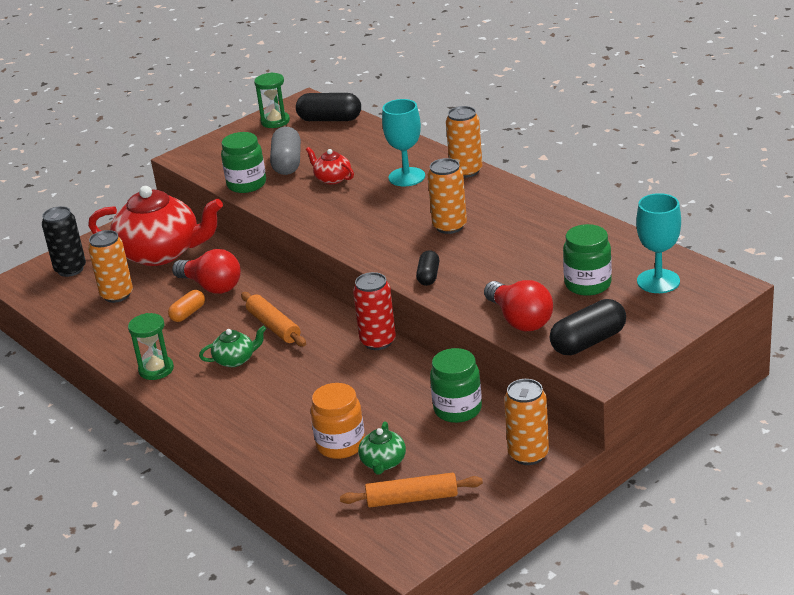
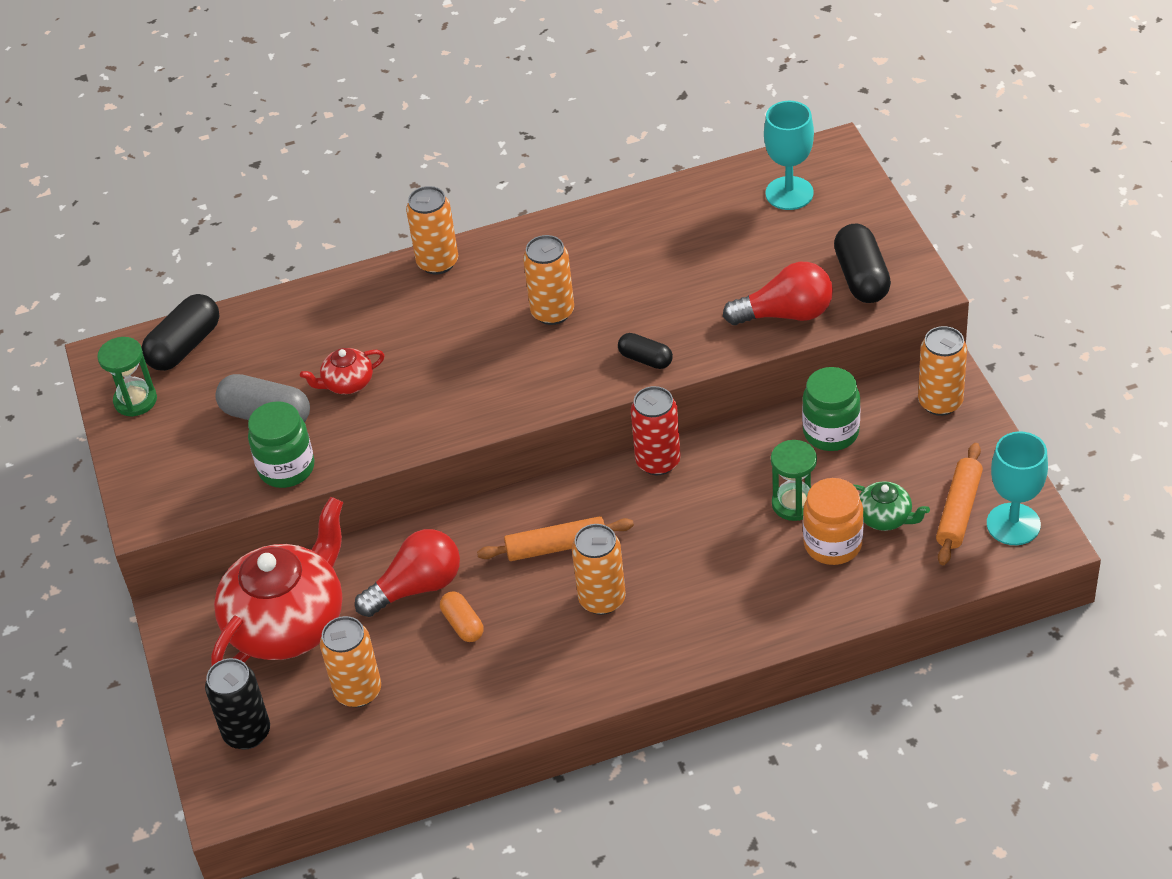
camera: 65 degrees left, 15 degrees up
(156, 369) = (568, 682): green hourglass -> green hourglass (794, 504)
(235, 360) = (602, 599): green teapot -> orange can
(406, 177) = (405, 316): turquoise goblet -> turquoise goblet (1013, 524)
(587, 284) = (757, 244): green jar -> none

